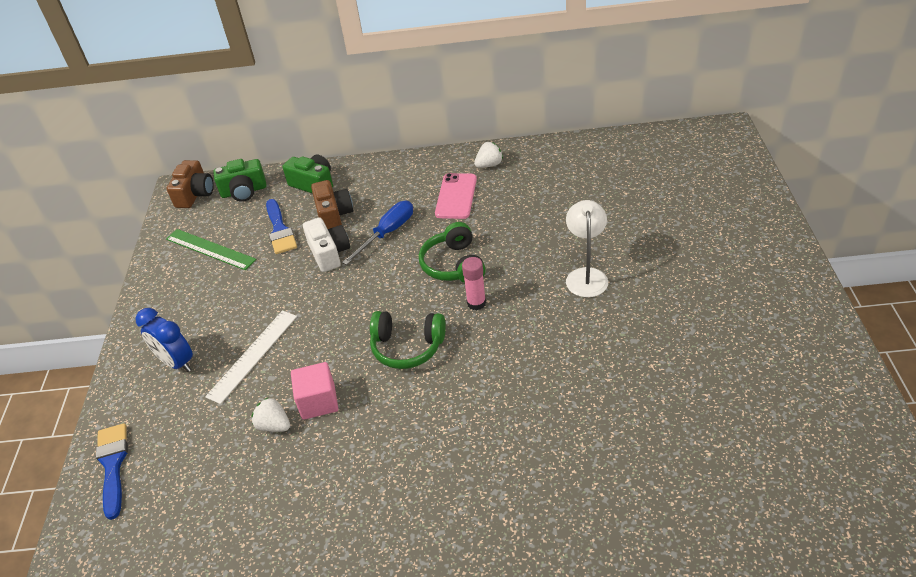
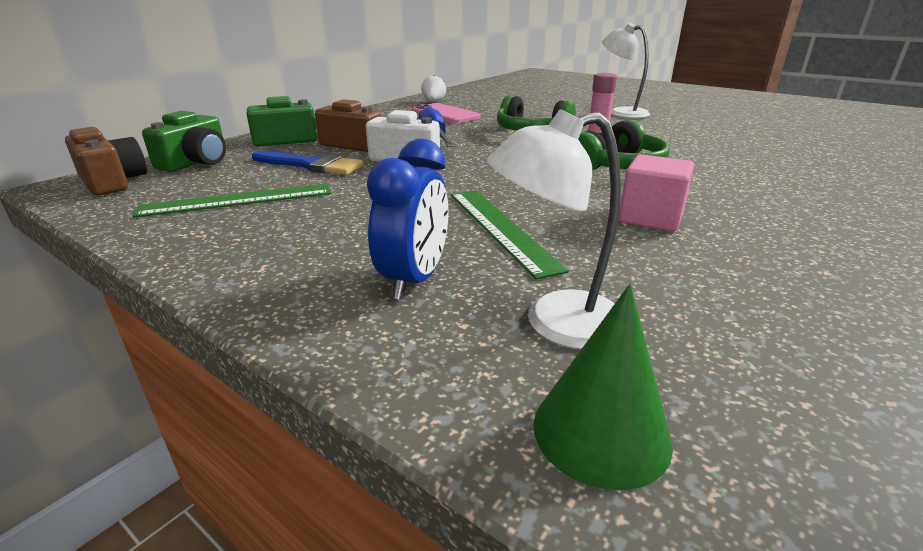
camera: 55 degrees left, 15 degrees down
(113, 465) = (601, 432): blue brush -> green cone
(172, 422) = (555, 323): none -> white lamp
(176, 362) = (414, 280): blue clock -> blue clock turned 60 degrees counterclockwise
(253, 355) = (501, 228): white ruler -> green ruler
(274, 425) = (665, 250): white strawberry -> none

